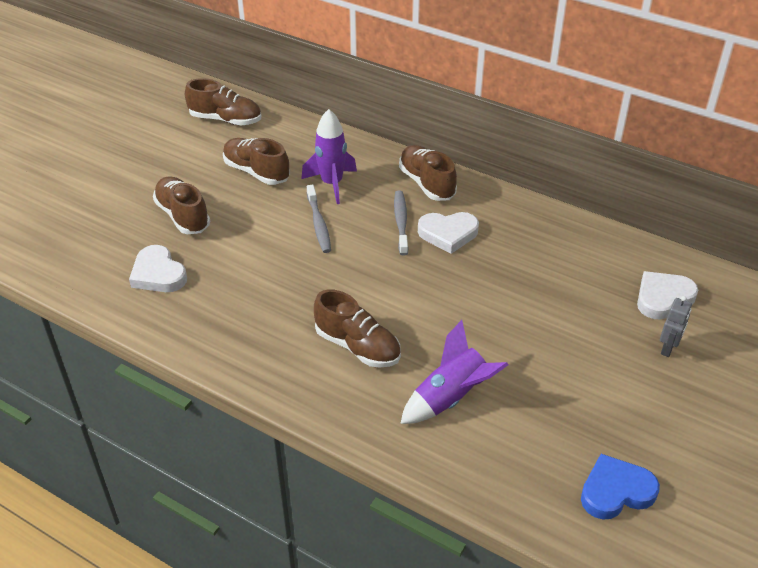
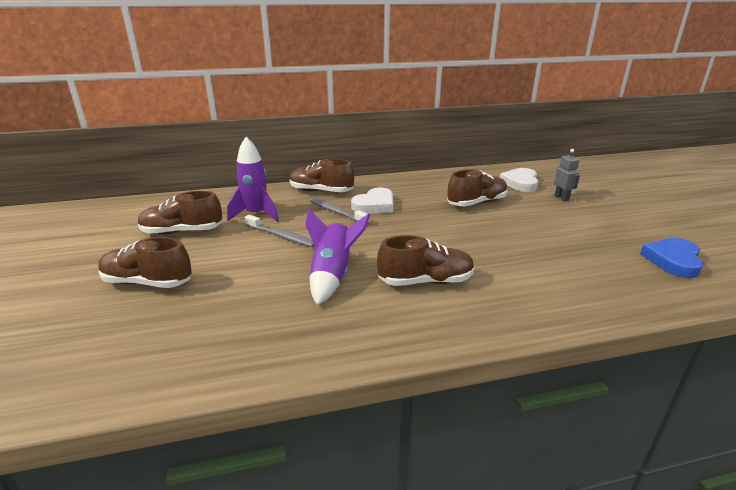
camera: 45 degrees left, 15 degrees down
(158, 274) = (179, 331): white heart -> none
(225, 119) = (107, 217): brown shoe -> brown shoe (476, 203)
(450, 398) = (526, 272): purple rocket -> purple rocket (332, 275)

